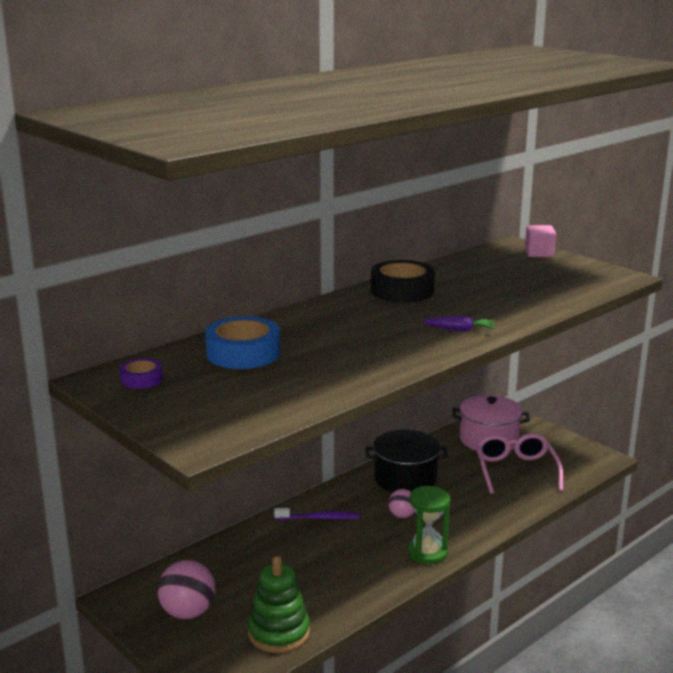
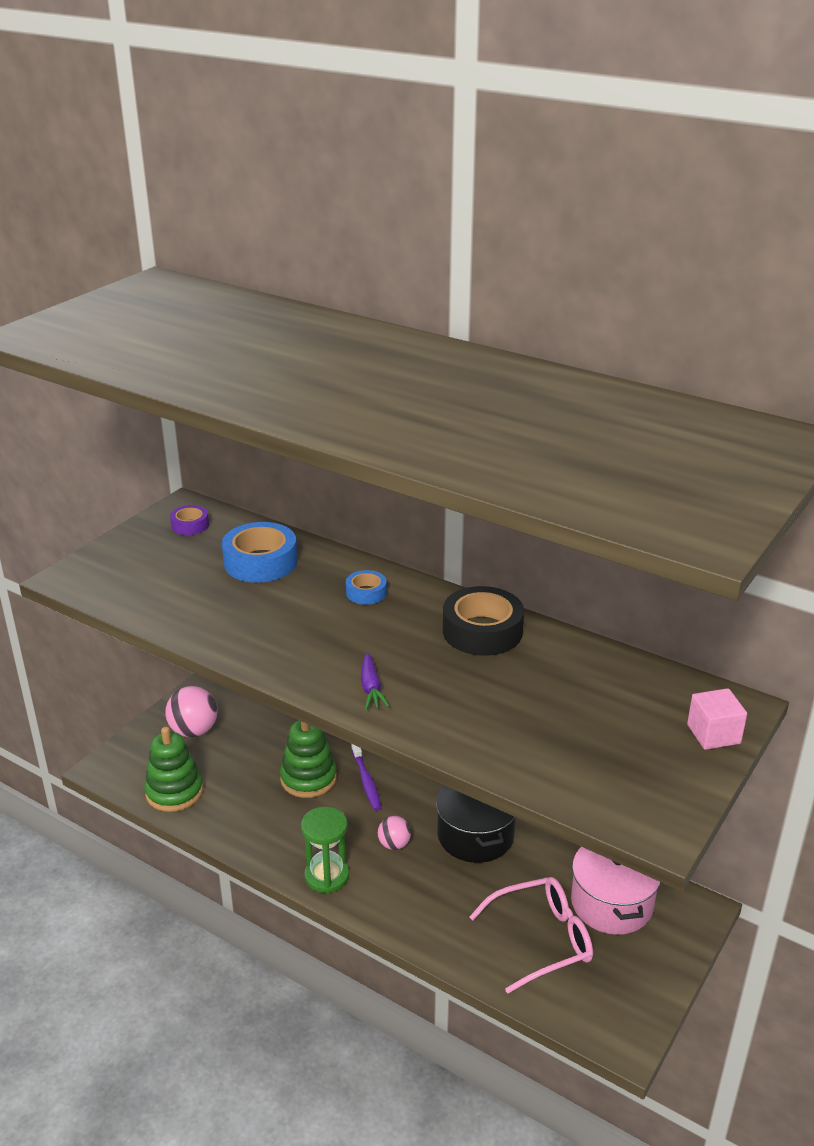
camera: 75 degrees right, 10 degrees up
(300, 548) = (308, 778): none -> green stacking toy
(325, 319) = (366, 593): none -> blue tape

